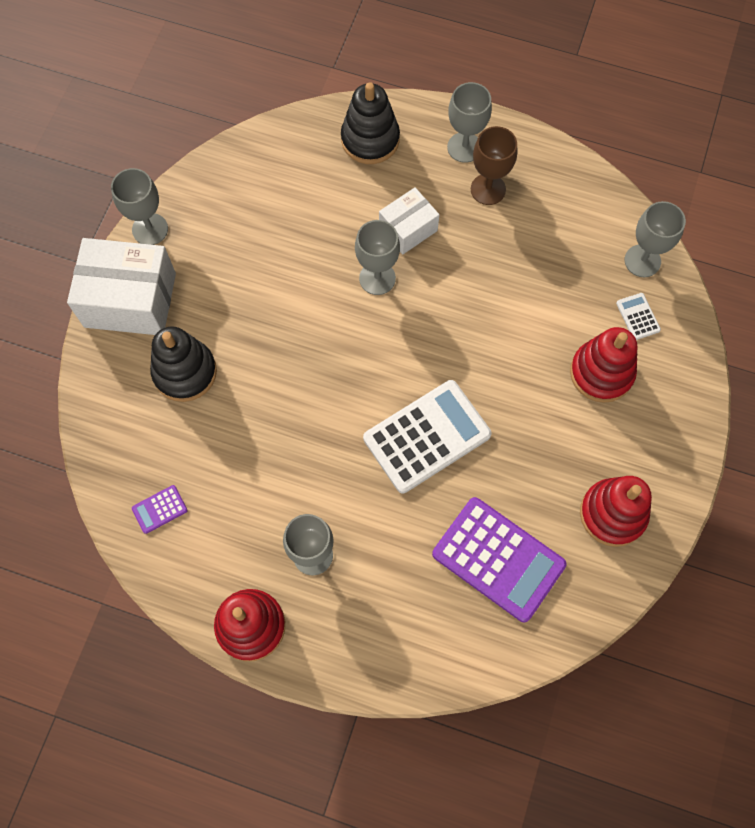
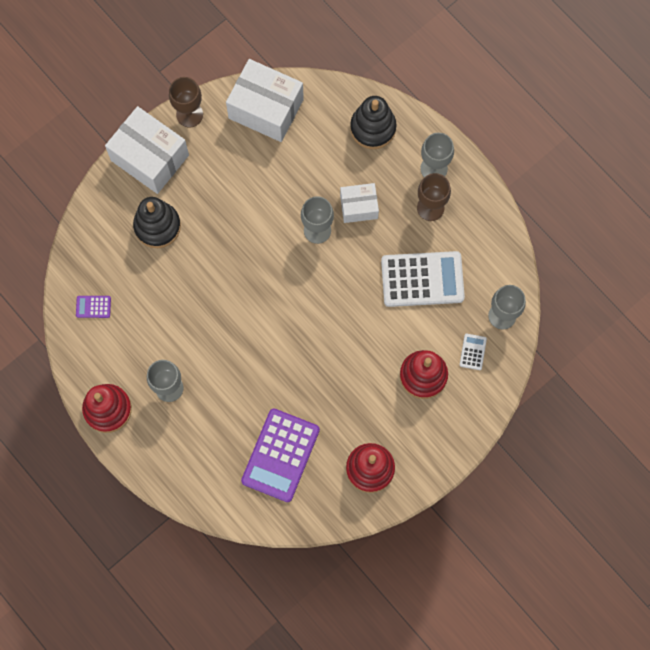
camera: 30 degrees right, 5 degrees up
(150, 229) = (189, 114): grey goblet -> brown goblet
(236, 179) = (266, 109): none -> white box
(427, 436) = (284, 353): white calculator -> white calculator (422, 279)
(498, 559) = (280, 455): purple calculator -> purple calculator turned 45 degrees clockwise

